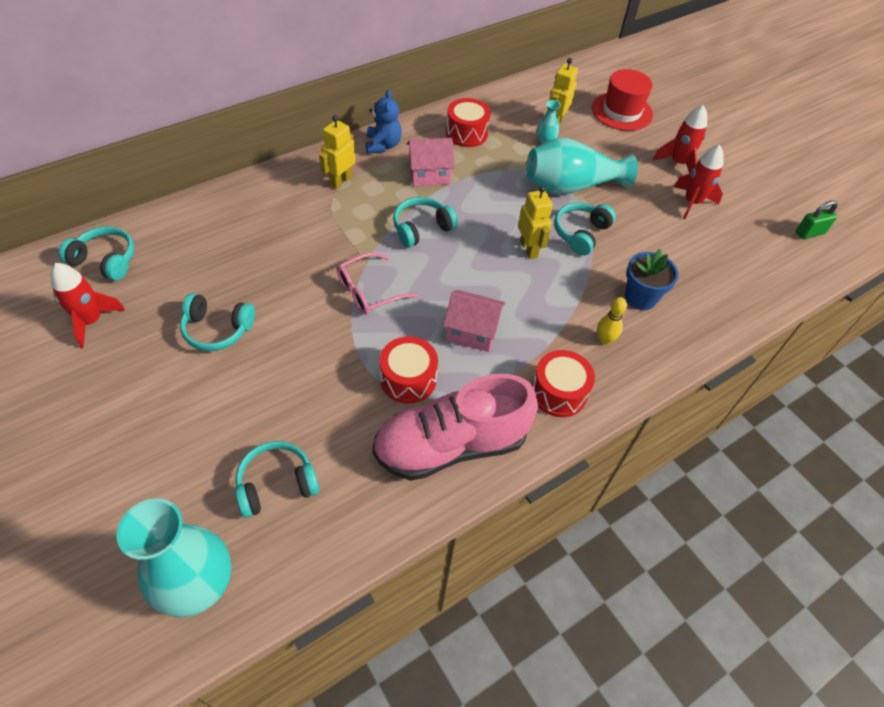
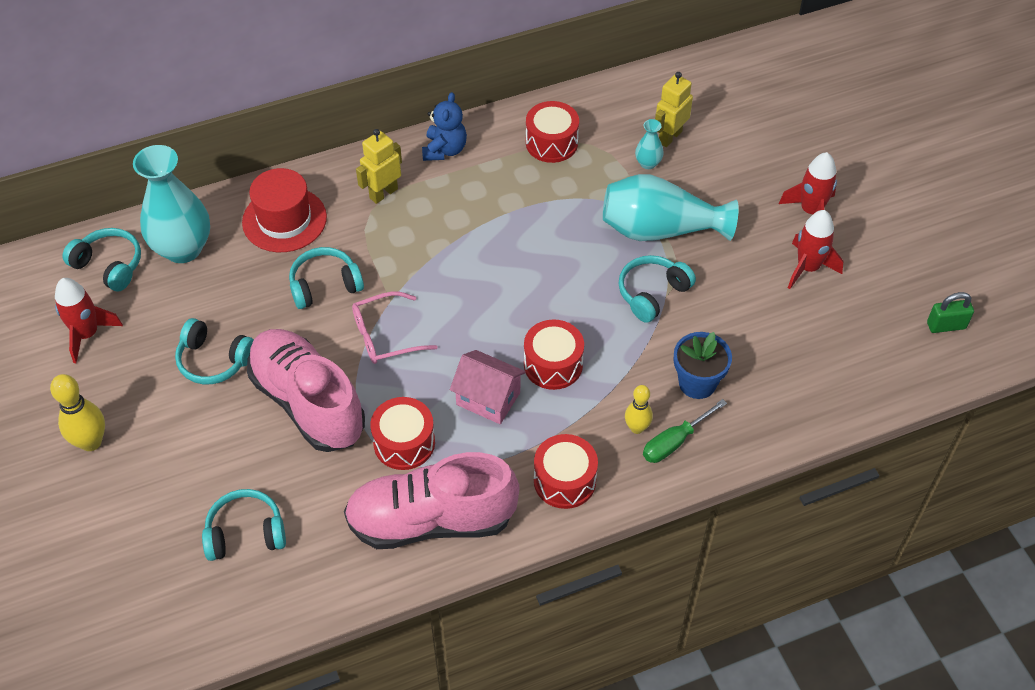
camera: 15 degrees right, 0 degrees up
(107, 419) = (91, 442): none -> yellow bowling pin
(198, 584) = (155, 616): turquoise vase -> turquoise vase (183, 248)
(312, 355) = (308, 402): none -> pink shoe
(421, 228) = (463, 266): turquoise headphones -> turquoise headphones (325, 285)
(429, 174) = (490, 195): pink house -> none
(518, 297) = (553, 364): none -> red drum
(529, 249) = (583, 306): yellow robot -> none
(622, 111) = (762, 129): red hat -> red hat (284, 220)
(639, 347) = (675, 442): none -> green screwdriver

